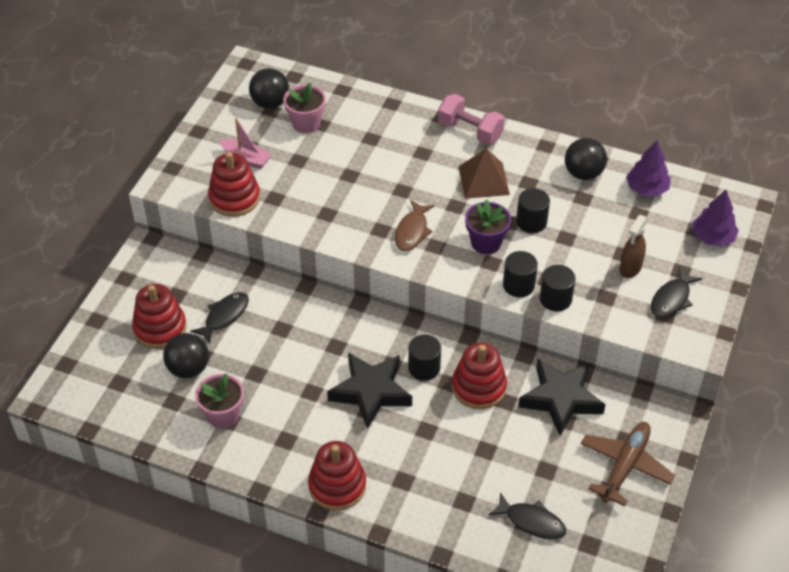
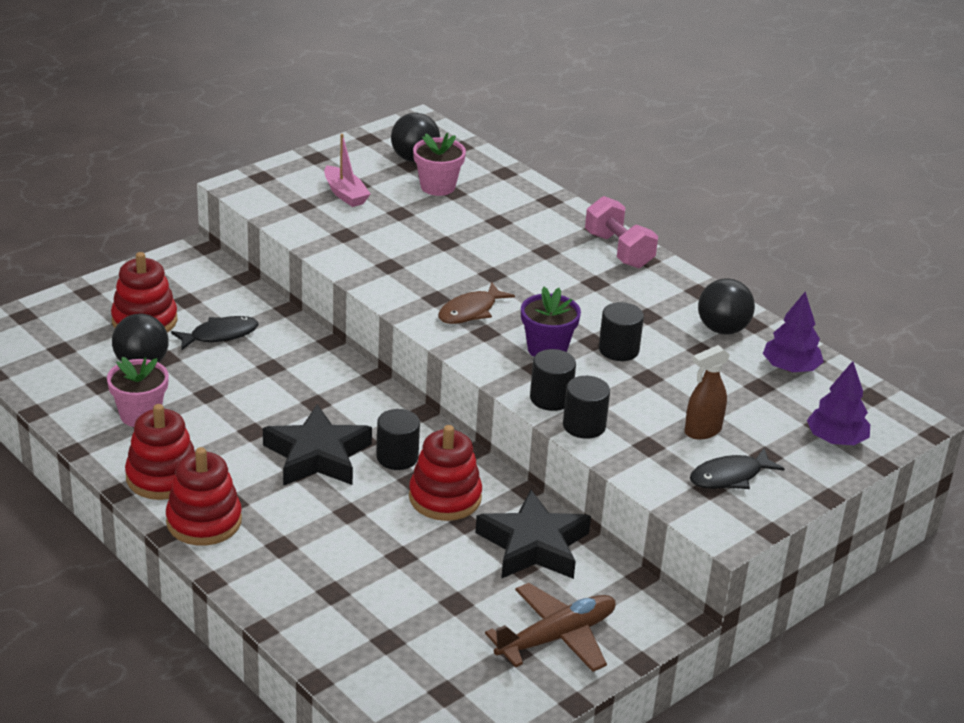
camera: 25 degrees right, 15 degrees down
(234, 198) = (302, 221): red stacking toy -> red stacking toy (162, 477)
(484, 180) = (595, 296): brown pyramid -> none
(531, 521) = (395, 642): black fish -> none

